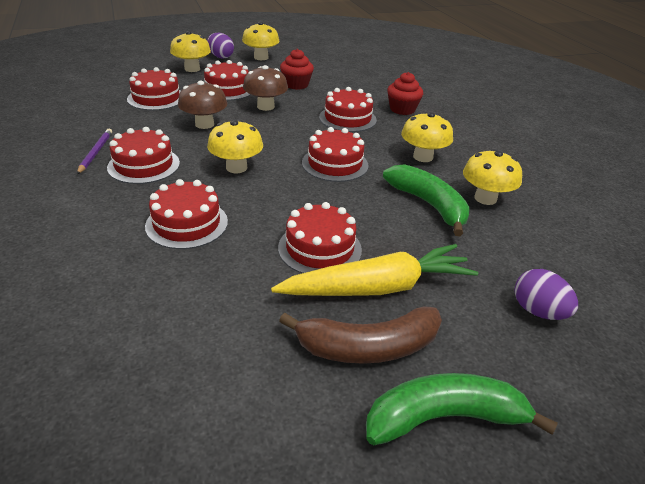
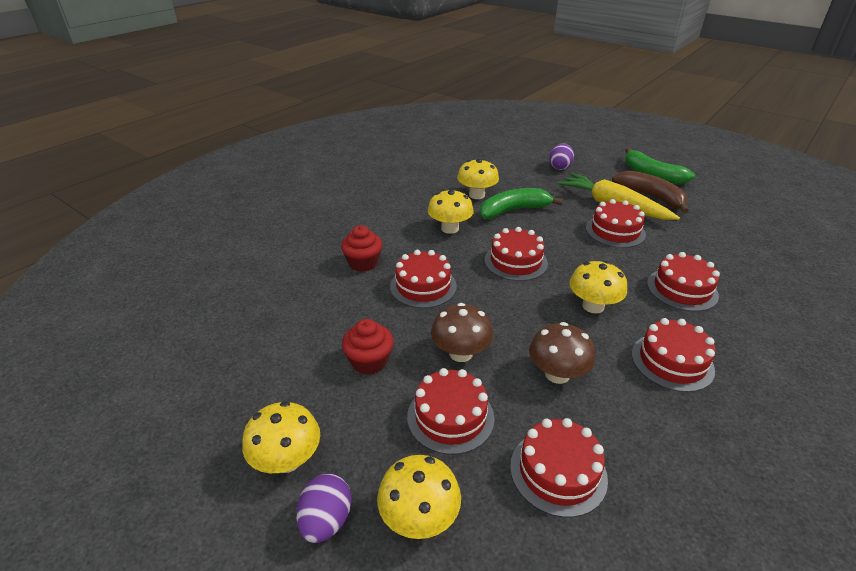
camera: 120 degrees left, 0 degrees up
(95, 153) = (712, 413): purple pencil -> none
(429, 205) = (513, 210): green banana -> green banana turned 45 degrees clockwise

